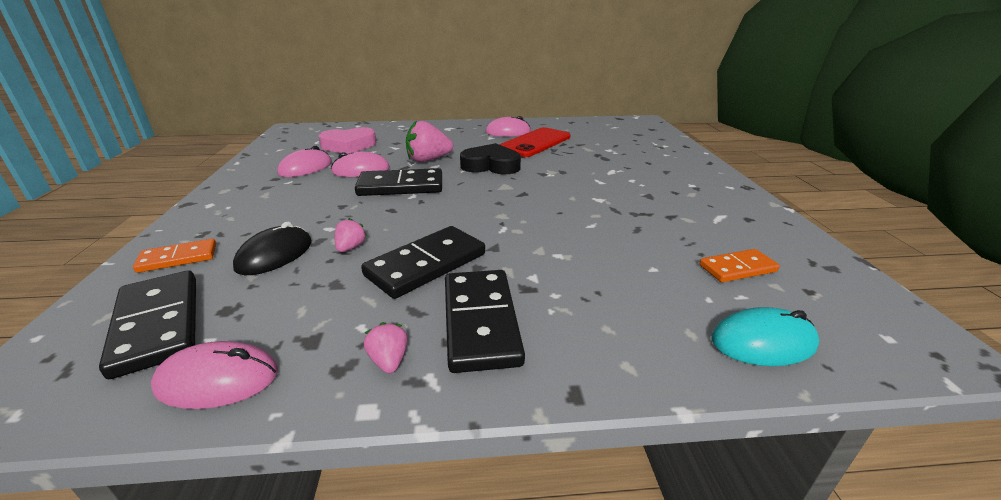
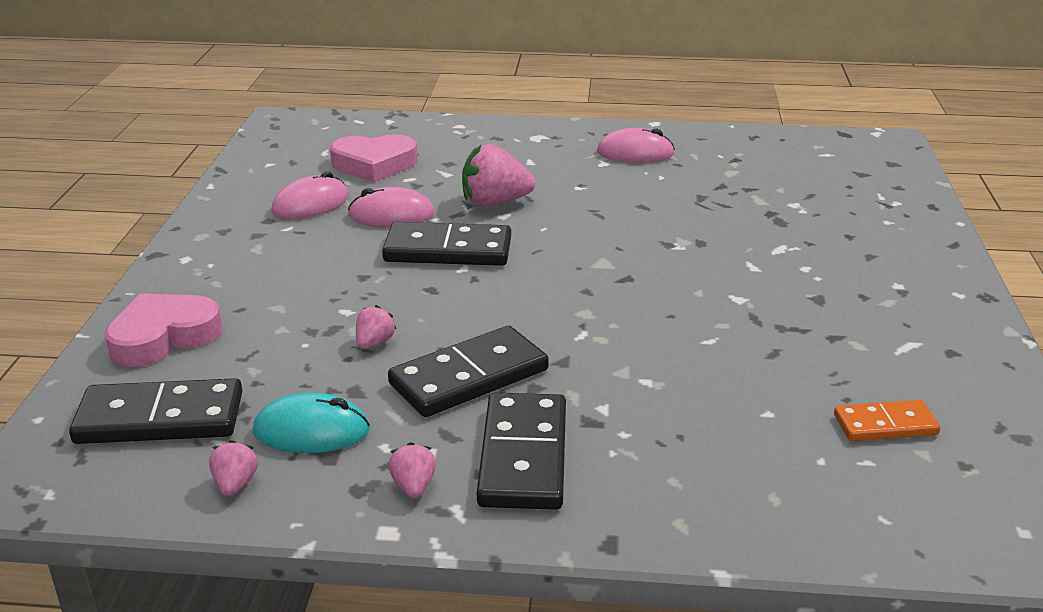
camera: 10 degrees right, 0 degrees up
(157, 325) = (160, 418): black domino -> black domino turned 75 degrees counterclockwise
(178, 258) = (163, 337): orange domino -> pink heart
(218, 380) = (235, 484): pink mouse -> pink strawberry
(275, 255) = (279, 344): black mouse -> none
(491, 165) = (590, 222): black heart -> none
(535, 143) = (675, 180): red phone -> none
(763, 342) = (858, 517): turquoise mouse -> turquoise mouse (311, 430)

